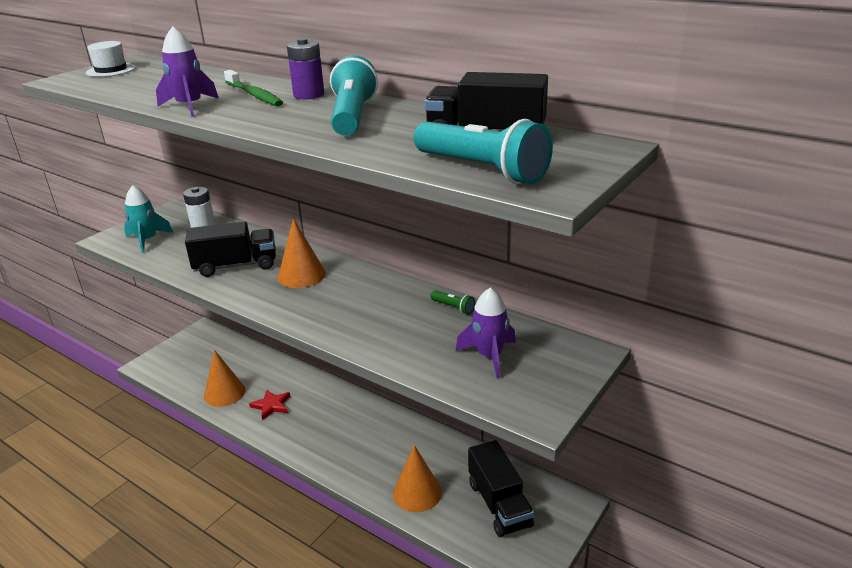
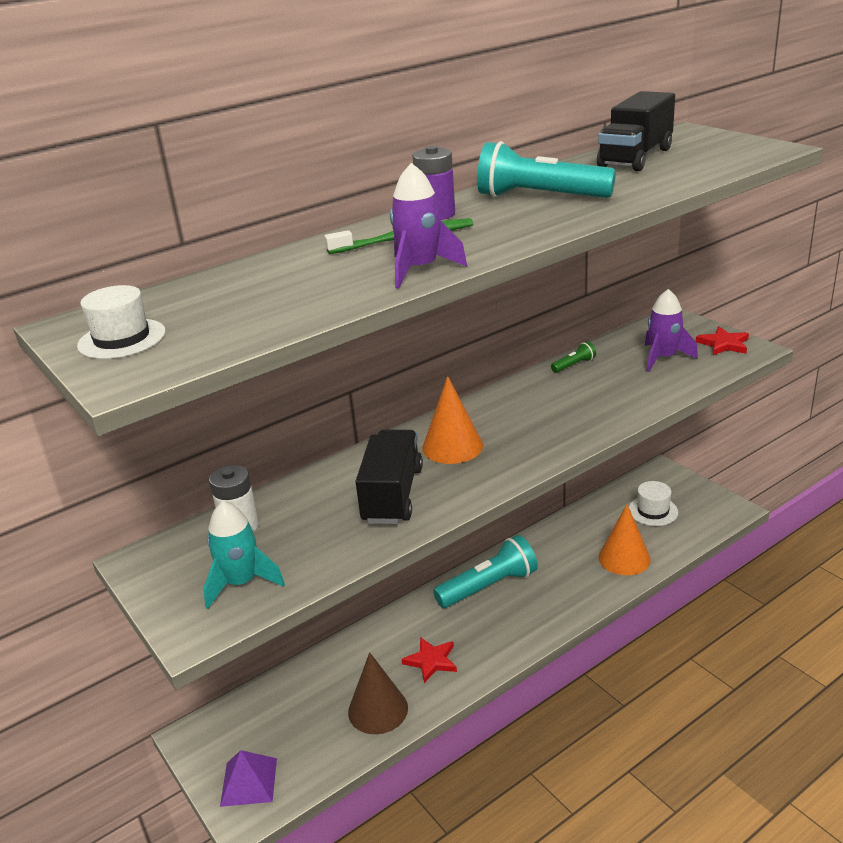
camera: 70 degrees left, 0 degrees up
(168, 359) = (249, 782): none -> purple pyramid
(224, 393) = (378, 710): orange cone -> brown cone
(482, 170) = (721, 162): turquoise flashlight -> turquoise flashlight (489, 586)
(499, 504) = (653, 511): black truck -> white hat
(541, 393) = (724, 344): none -> red star

